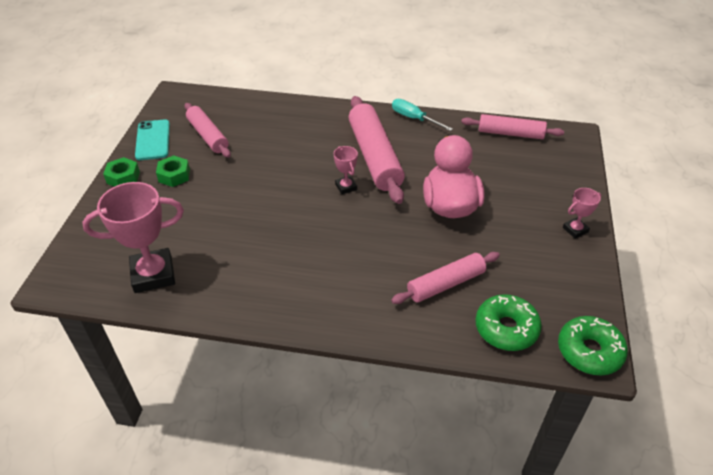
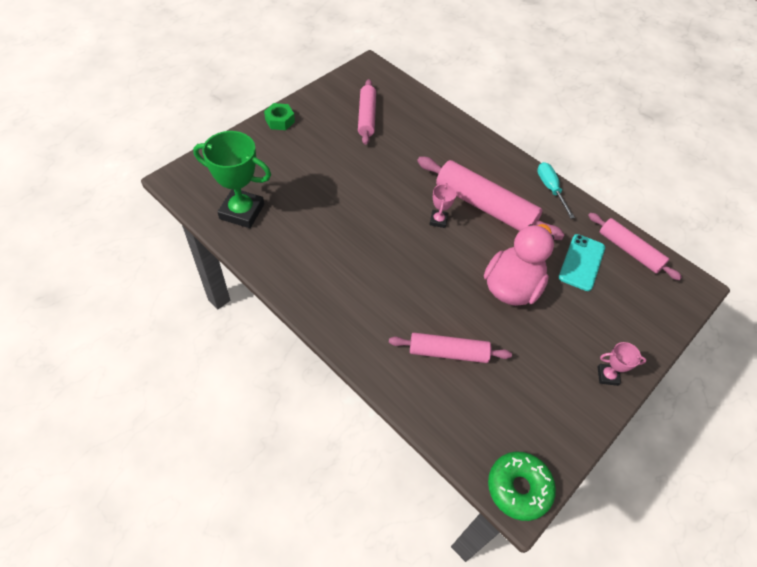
camera: 30 degrees right, 10 degrees up
(153, 140) = (324, 99): turquoise phone -> turquoise phone (581, 262)
(153, 274) = (242, 211): pink trophy -> green trophy
(174, 175) = (316, 138): green nut -> none
(374, 157) = (485, 206): pink rolling pin -> pink rolling pin turned 75 degrees counterclockwise
(506, 328) = (465, 421): green donut -> none

